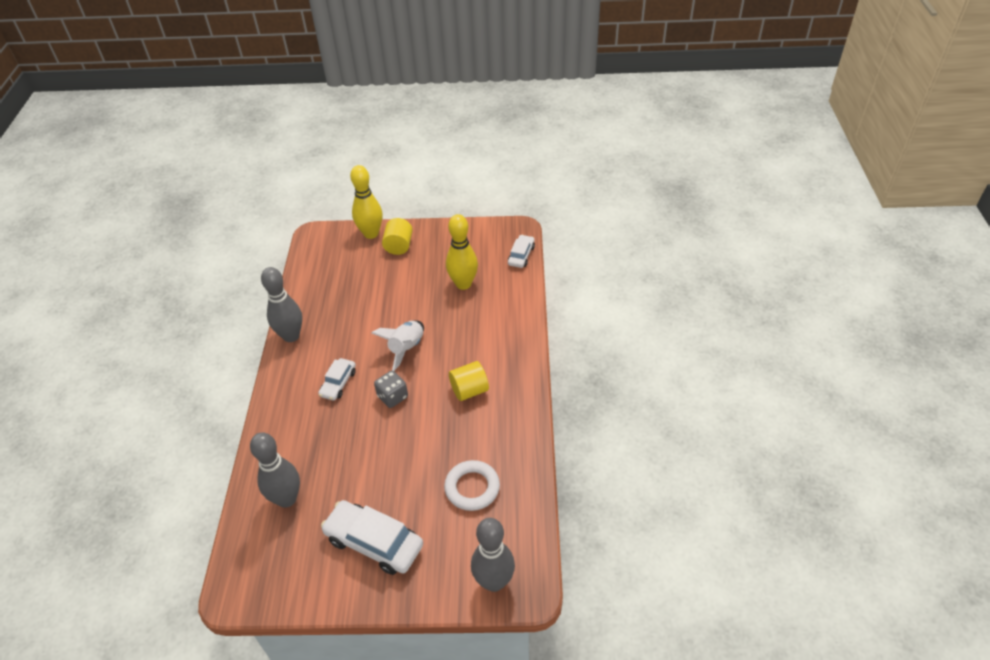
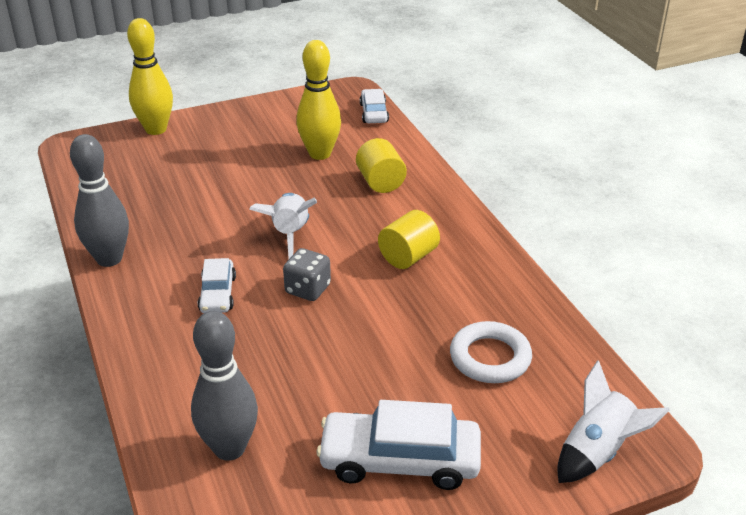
camera: 25 degrees left, 10 degrees down
(399, 246) = (204, 134): yellow cylinder -> yellow cylinder (380, 182)
(494, 581) = (598, 452): grey bowling pin -> white rocket

